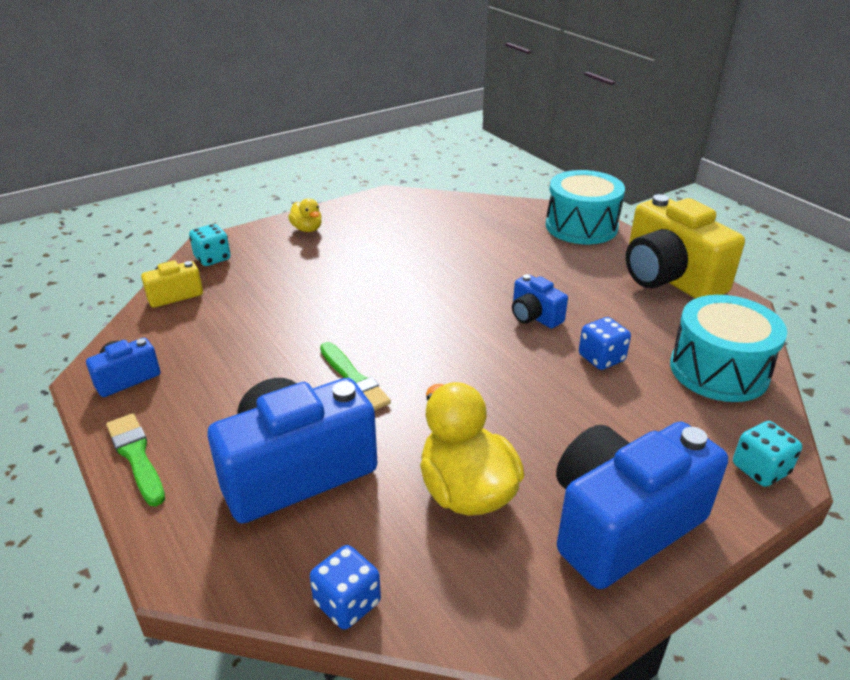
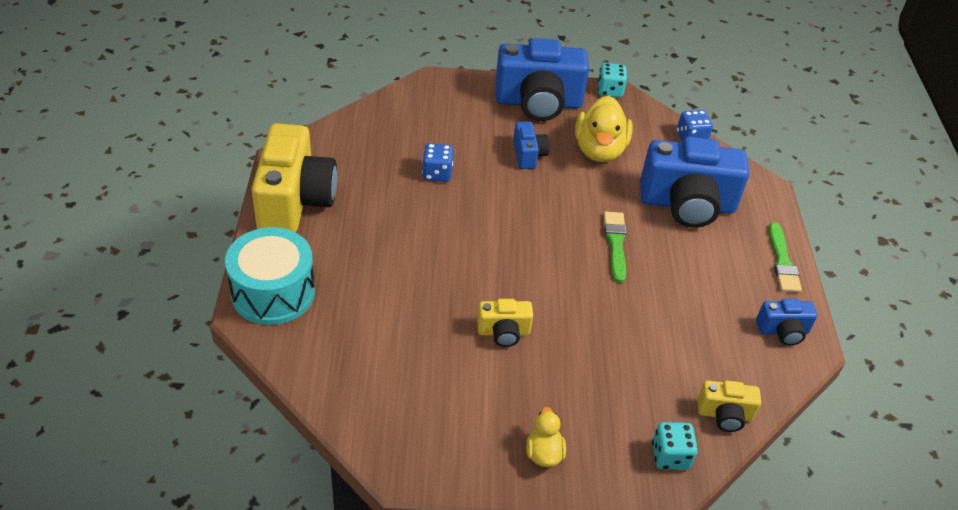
camera: 150 degrees left, 10 degrees up
(395, 271) = (503, 332): none -> yellow camera
(534, 316) = (440, 225): blue camera -> blue camera (528, 155)
(718, 370) = (378, 131): turquoise drum -> none
(760, 469) = (440, 86): turquoise dice -> turquoise dice (610, 91)

